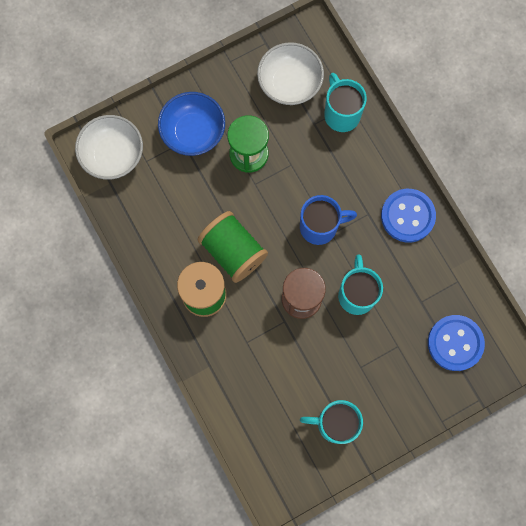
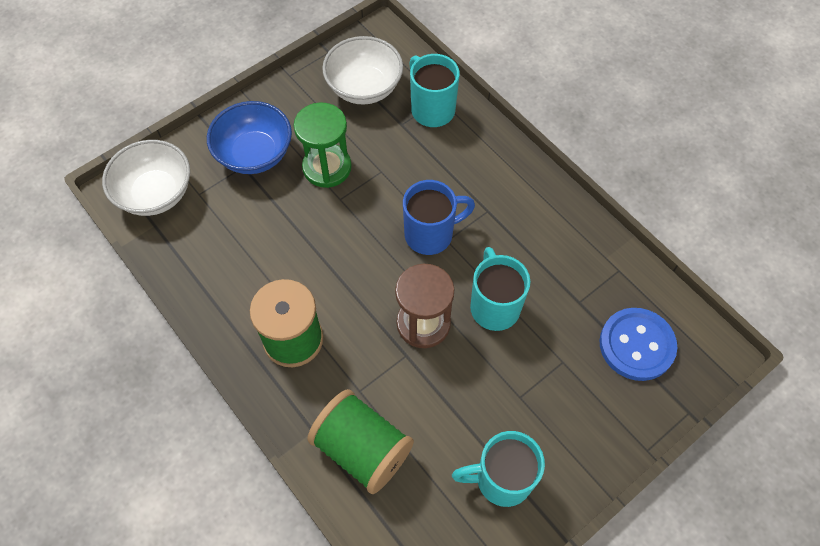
camera: 10 degrees left, 15 degrees down
(233, 251) = (324, 280): green spool -> green spool (362, 449)
(407, 216) = (537, 206): blue button -> none

